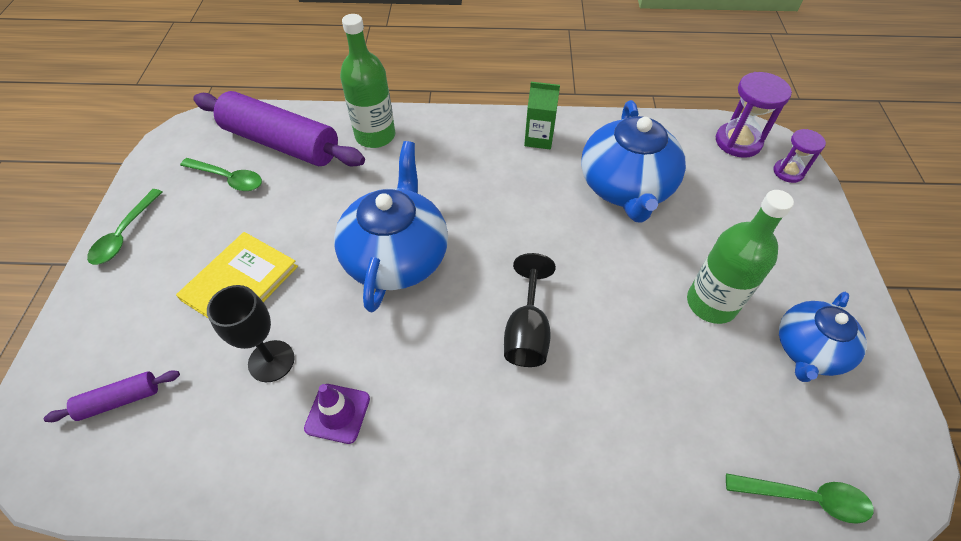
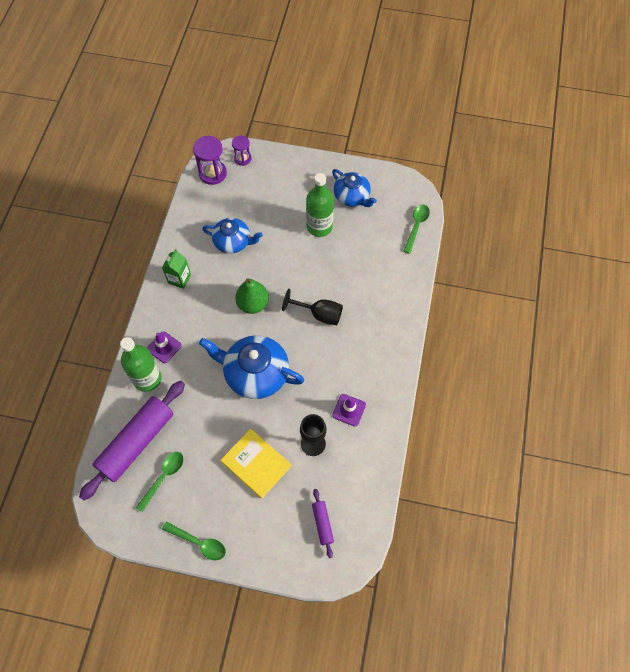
camera: 80 degrees left, 10 degrees up
(425, 143) = (164, 347): none -> purple traffic cone
(521, 231) = (253, 304): none -> green pear
(626, 187) = (233, 242): blue teapot -> blue teapot, size x0.64

